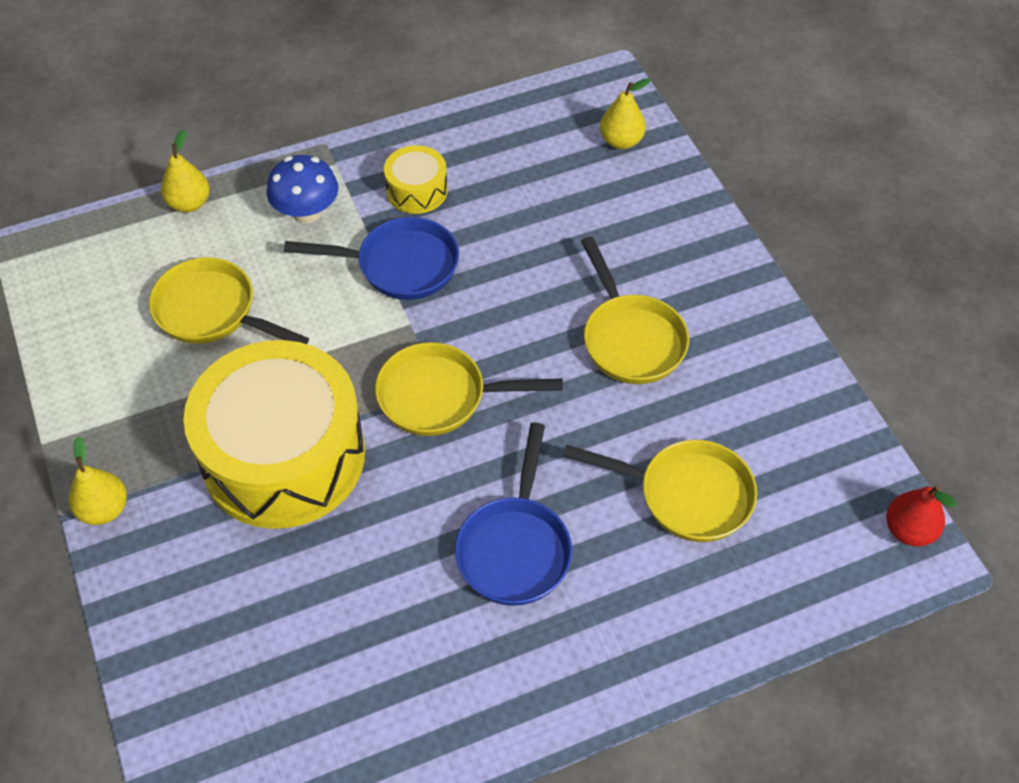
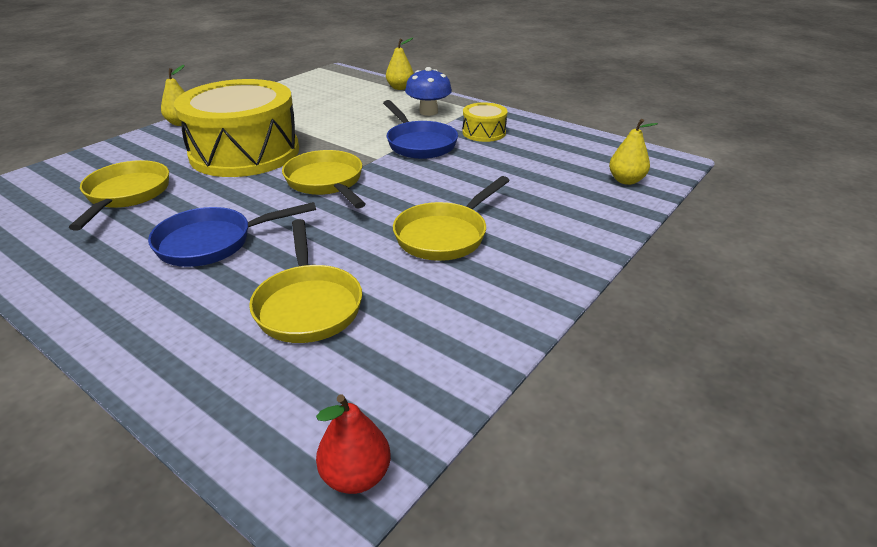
camera: 60 degrees right, 20 degrees down
(212, 312) = (333, 110): yellow pan -> yellow pan (126, 195)

